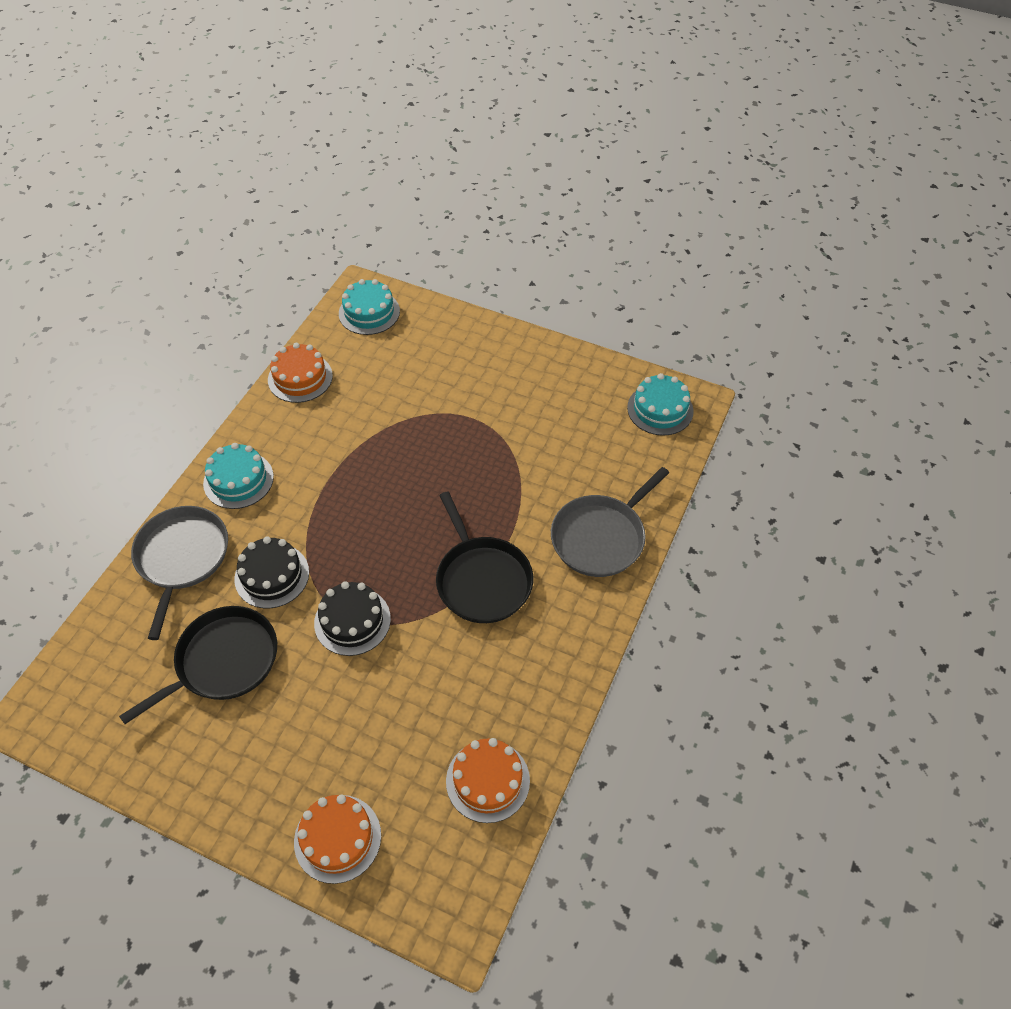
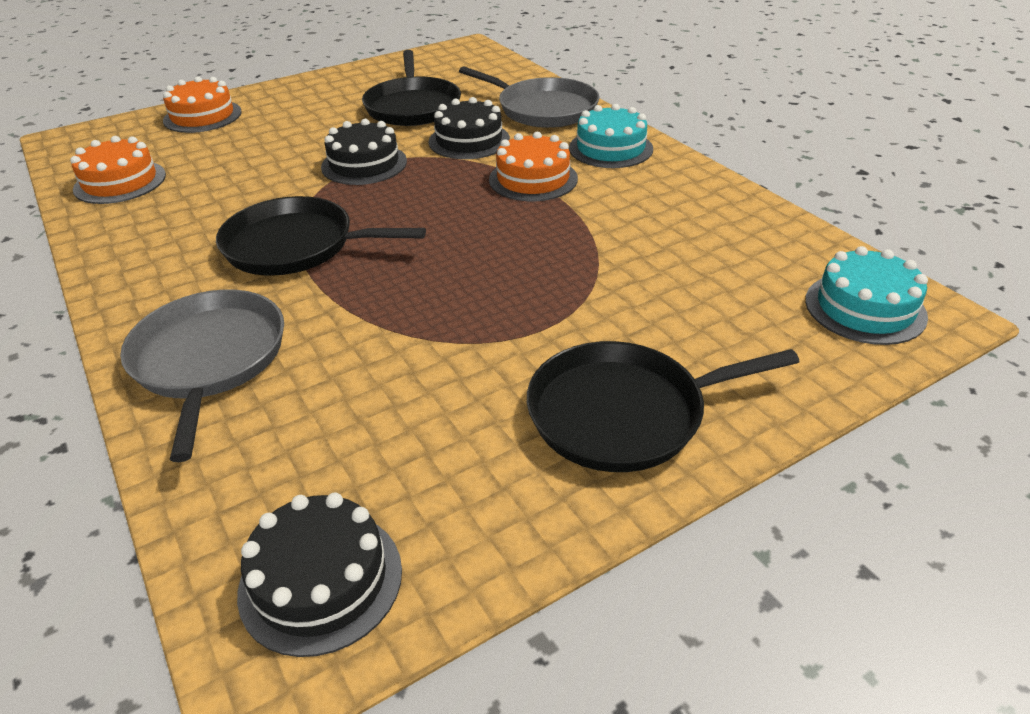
camera: 125 degrees right, 15 degrees down
(300, 378) = (748, 216): orange cake -> orange cake (533, 179)
(508, 365) = (624, 413): none -> black pan
(660, 409) = (321, 580): turquoise cake -> black cake

